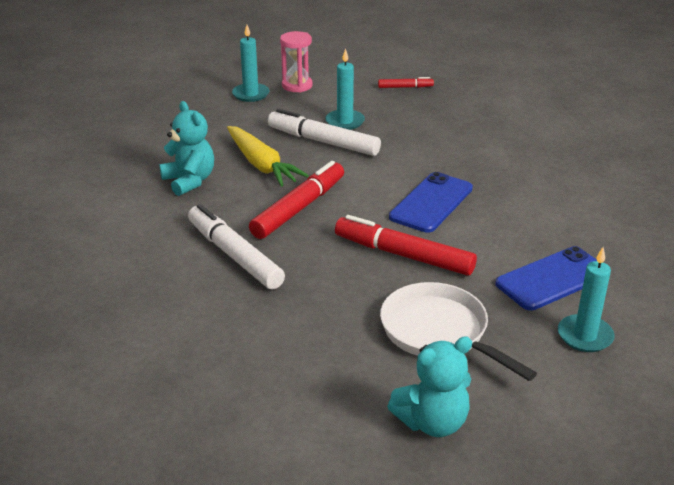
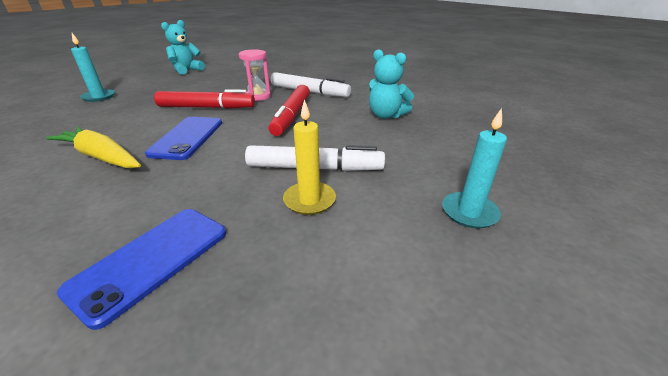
camera: 155 degrees right, 0 degrees up
(262, 165) = (349, 135): yellow carrot -> yellow carrot (101, 157)
(297, 86) = (435, 252): pink hourglass -> pink hourglass (258, 96)
(345, 122) = (309, 200): turquoise candle -> yellow candle
(405, 87) = (247, 319): red marker -> none
(439, 332) = (183, 87): white pan -> none
(552, 279) = (102, 113): blue phone -> blue phone (151, 260)

